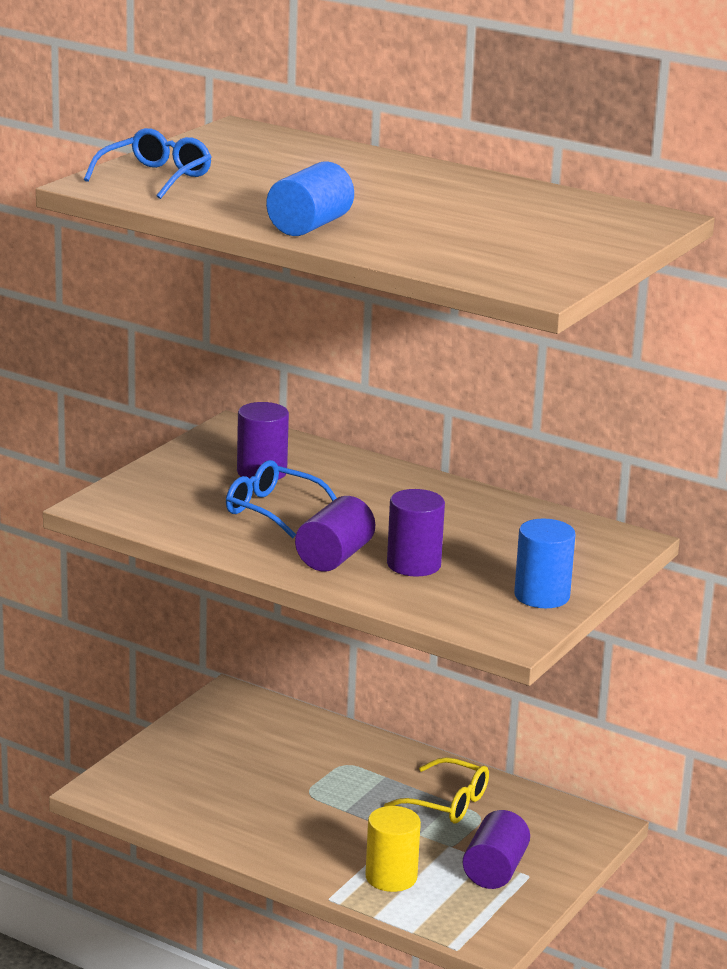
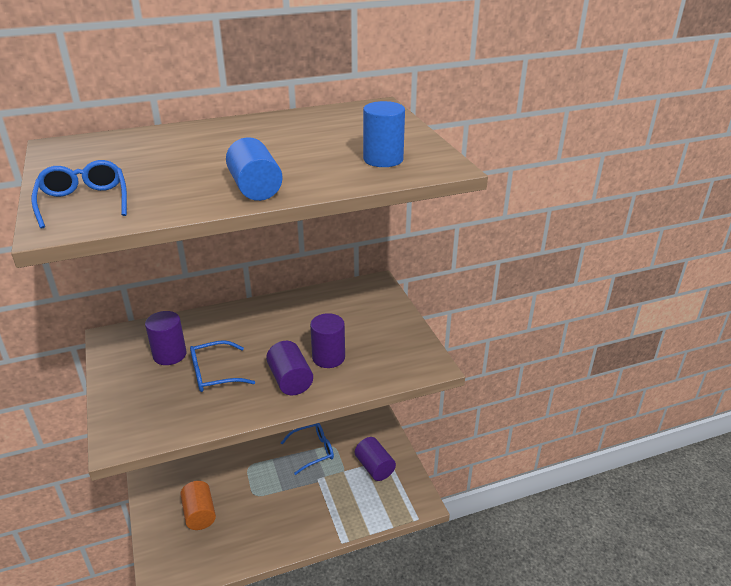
camera: 50 degrees left, 10 degrees up
(224, 766) = (199, 514): none -> orange cylinder
(391, 877) = (346, 507): yellow cylinder -> none
(447, 803) = (313, 451): yellow glasses -> blue glasses
(542, 596) = (401, 335): blue cylinder -> blue cylinder (383, 159)

